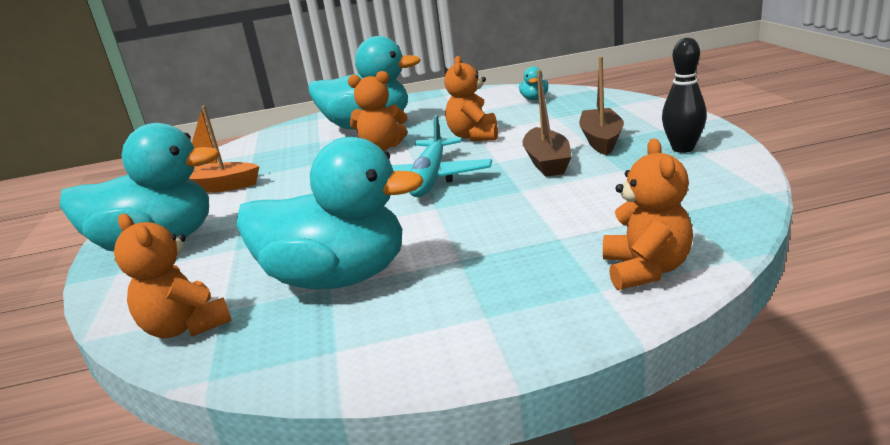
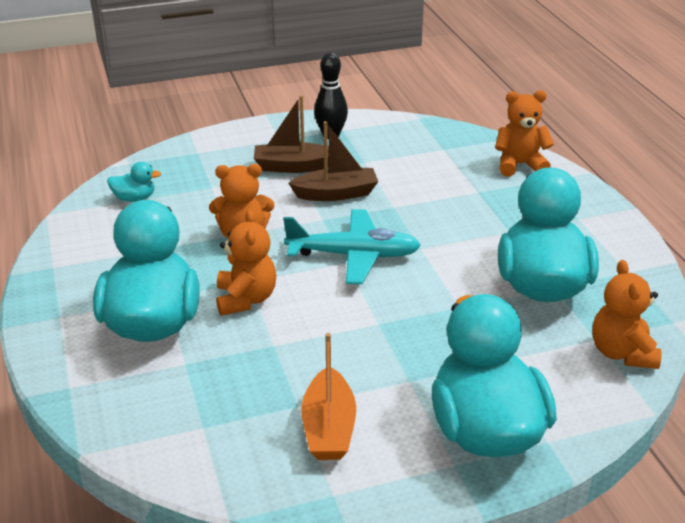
camera: 100 degrees left, 10 degrees up
(186, 327) = (622, 353): orange teddy bear -> orange teddy bear turned 135 degrees clockwise

